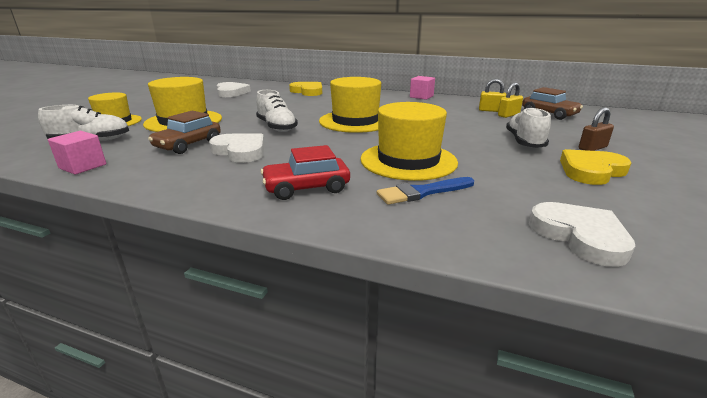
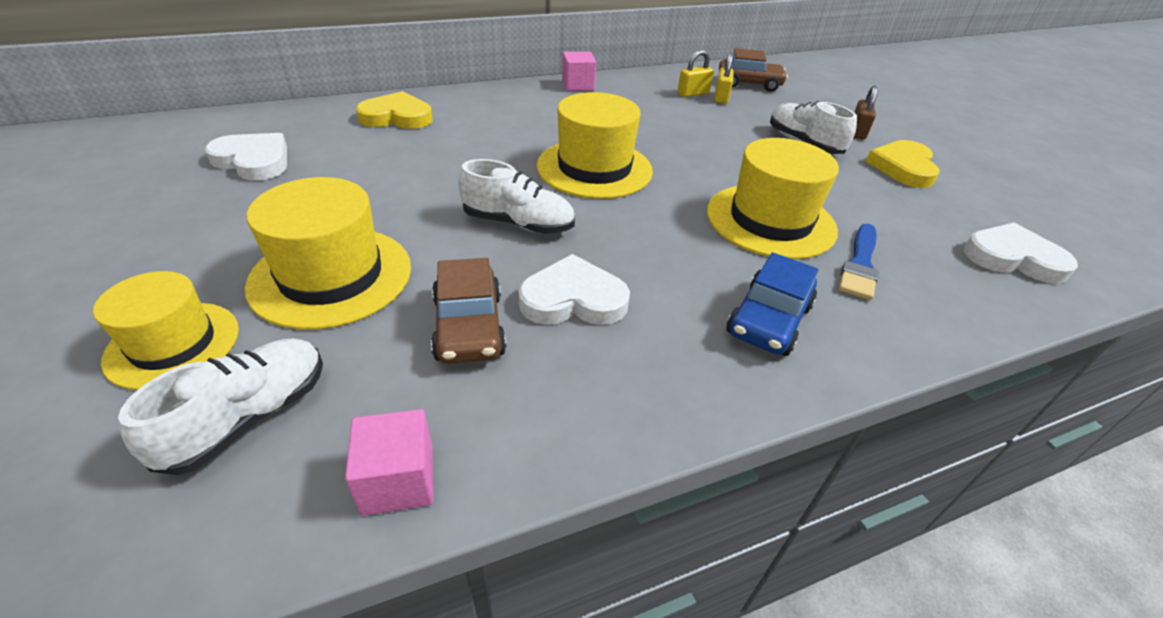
camera: 45 degrees left, 15 degrees up
(306, 188) = (769, 320): red car -> blue car

